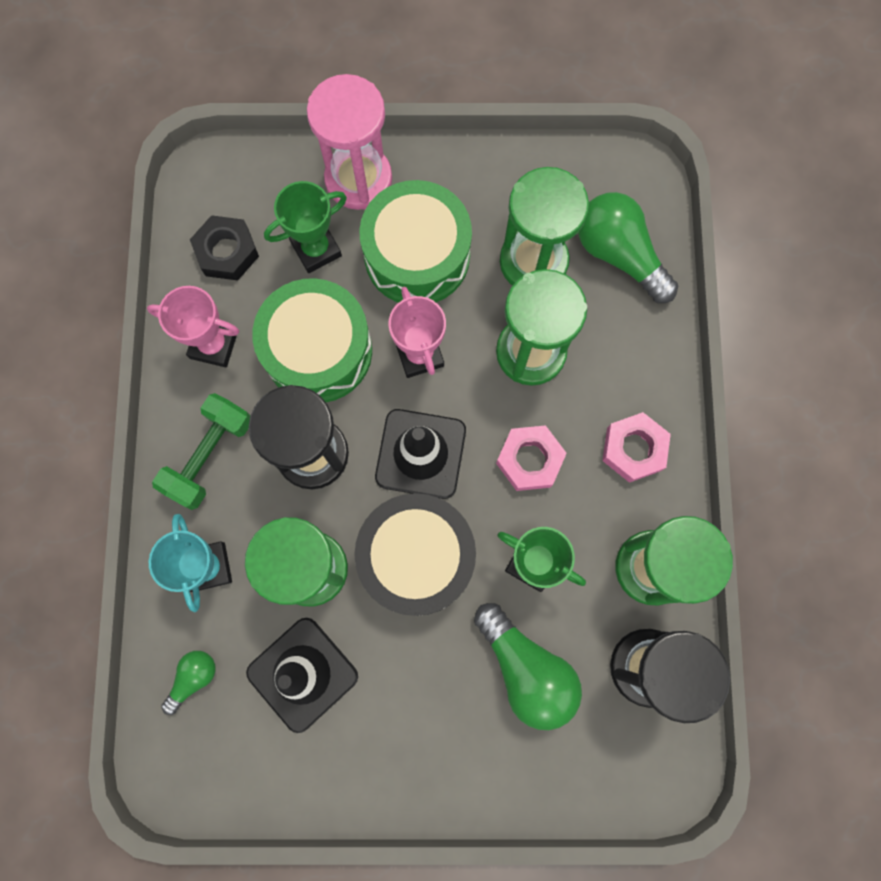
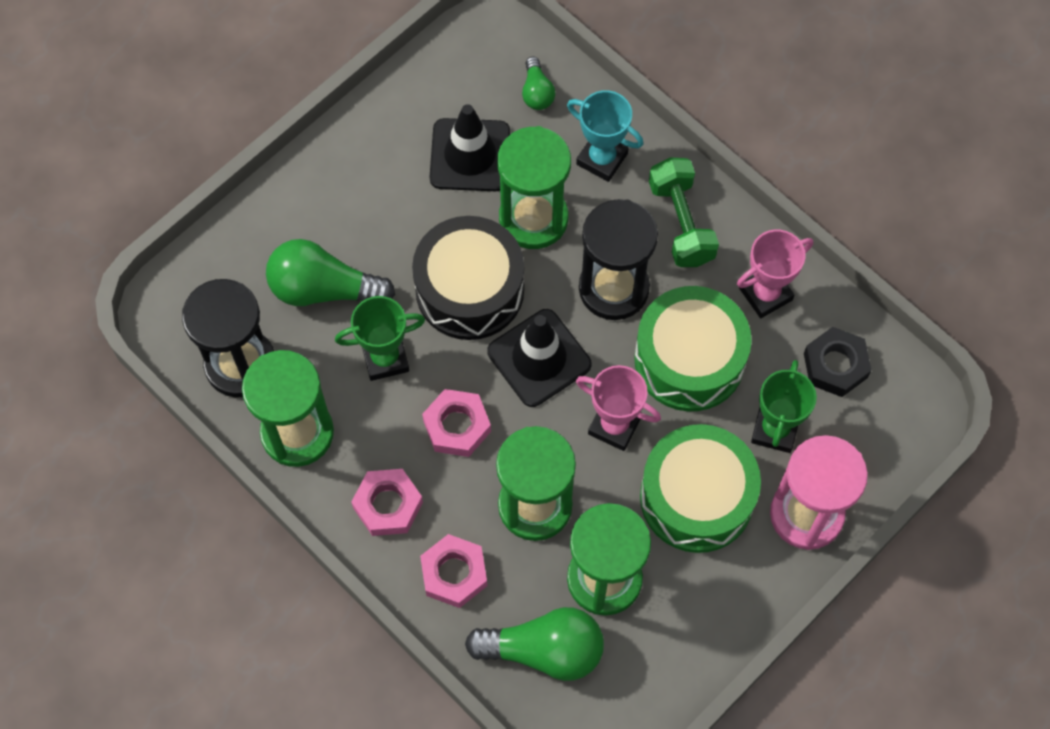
camera: 135 degrees right, 10 degrees down
(631, 358) = (454, 573): none -> pink nut

